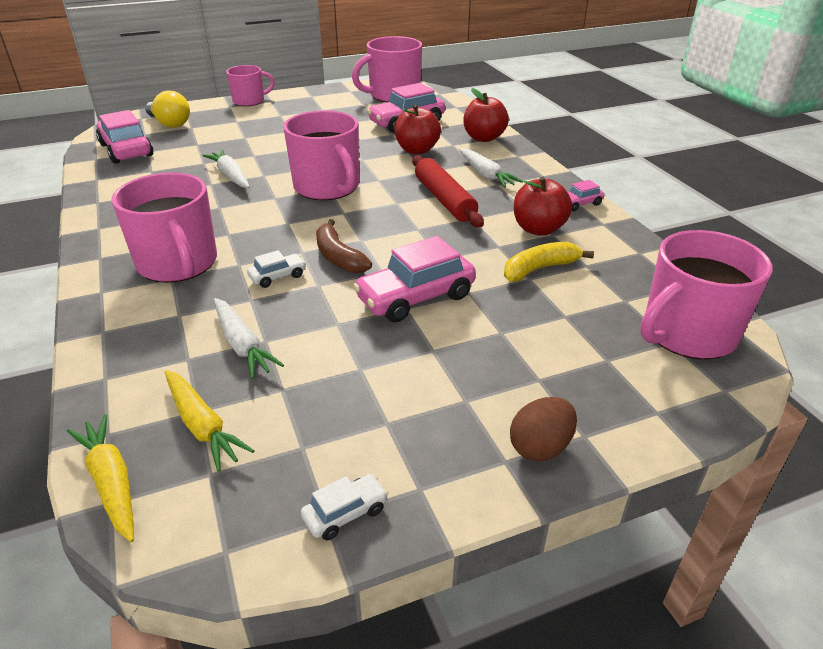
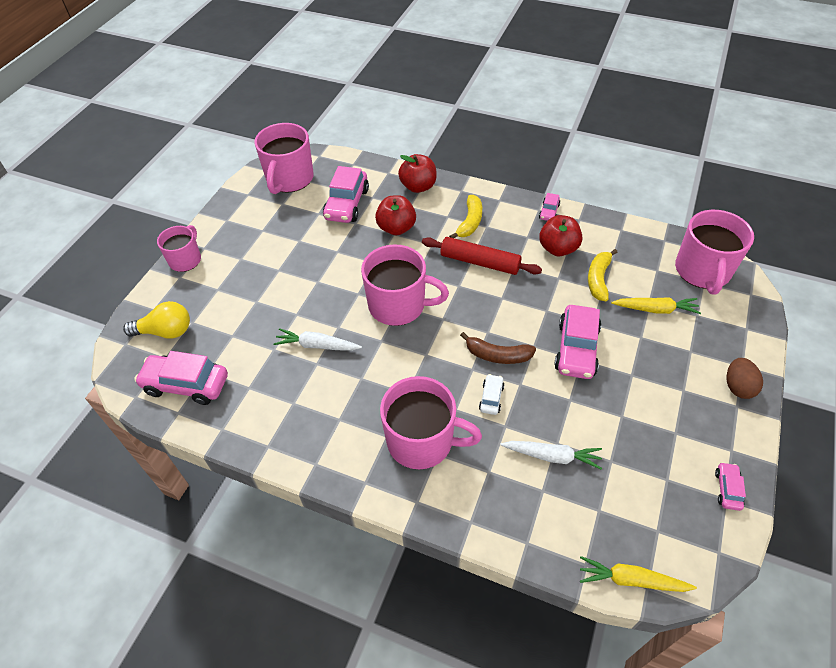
camera: 45 degrees left, 15 degrees up
(203, 426) = (615, 514): yellow carrot -> yellow carrot (655, 309)
(345, 513) = (727, 489): white car -> pink car
(486, 175) = (470, 222): white carrot -> yellow banana

